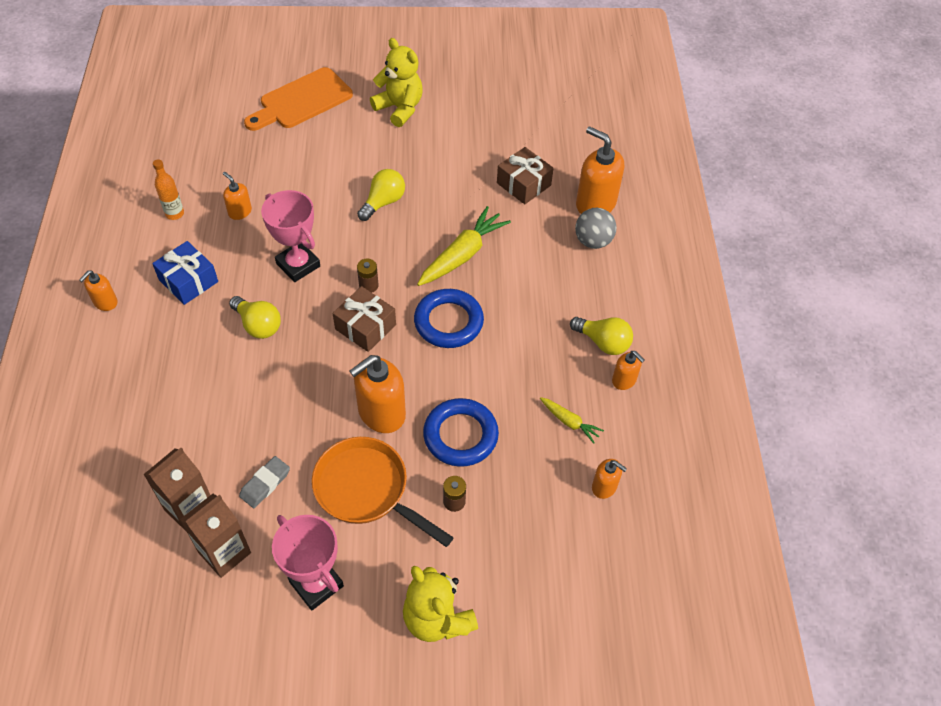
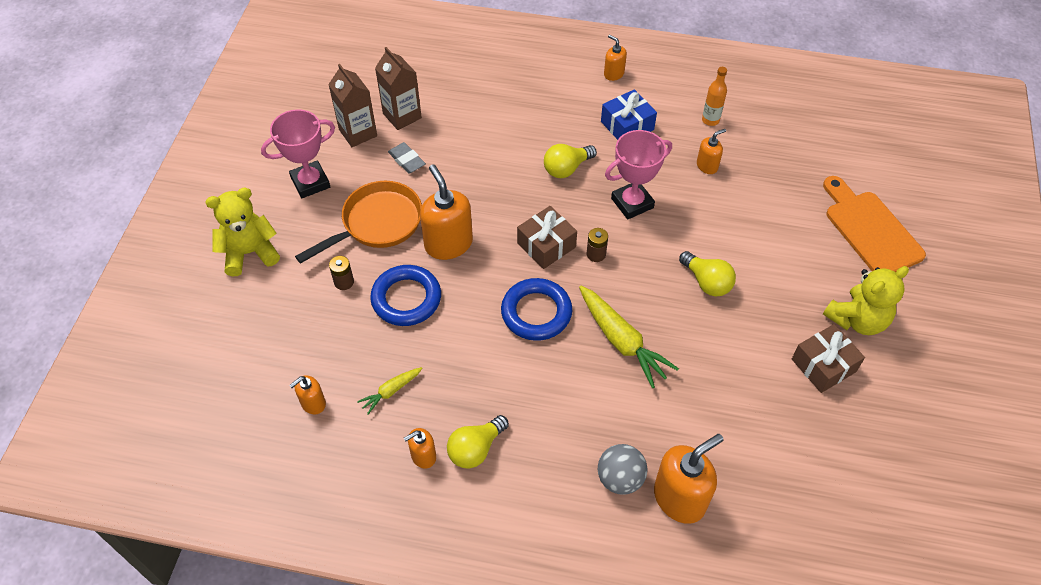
camera: 105 degrees right, 0 degrees up
(524, 184) = (721, 425): brown gift -> brown gift (823, 365)

